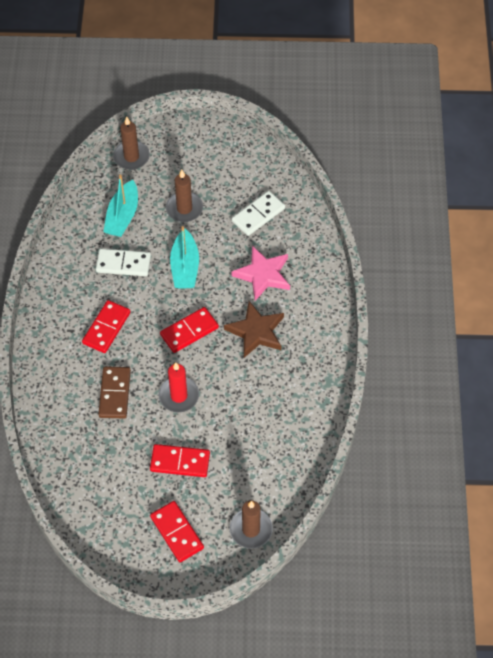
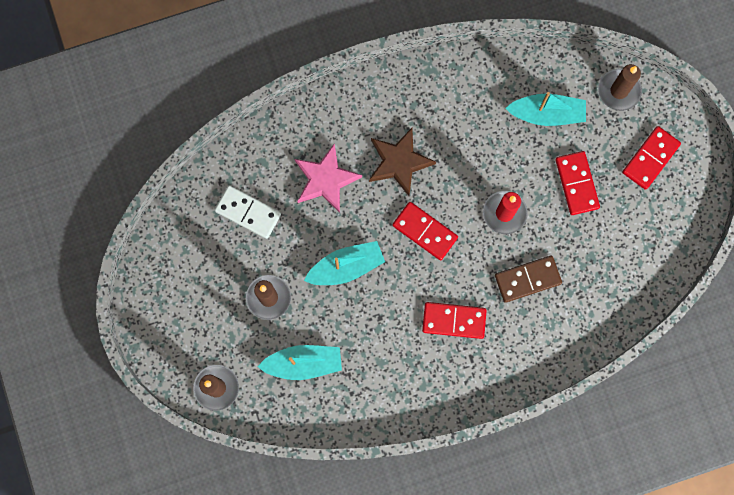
camera: 110 degrees left, 20 degrees up
(123, 264) = (366, 336): white domino -> none
(253, 460) = (547, 114): none -> turquoise boat

